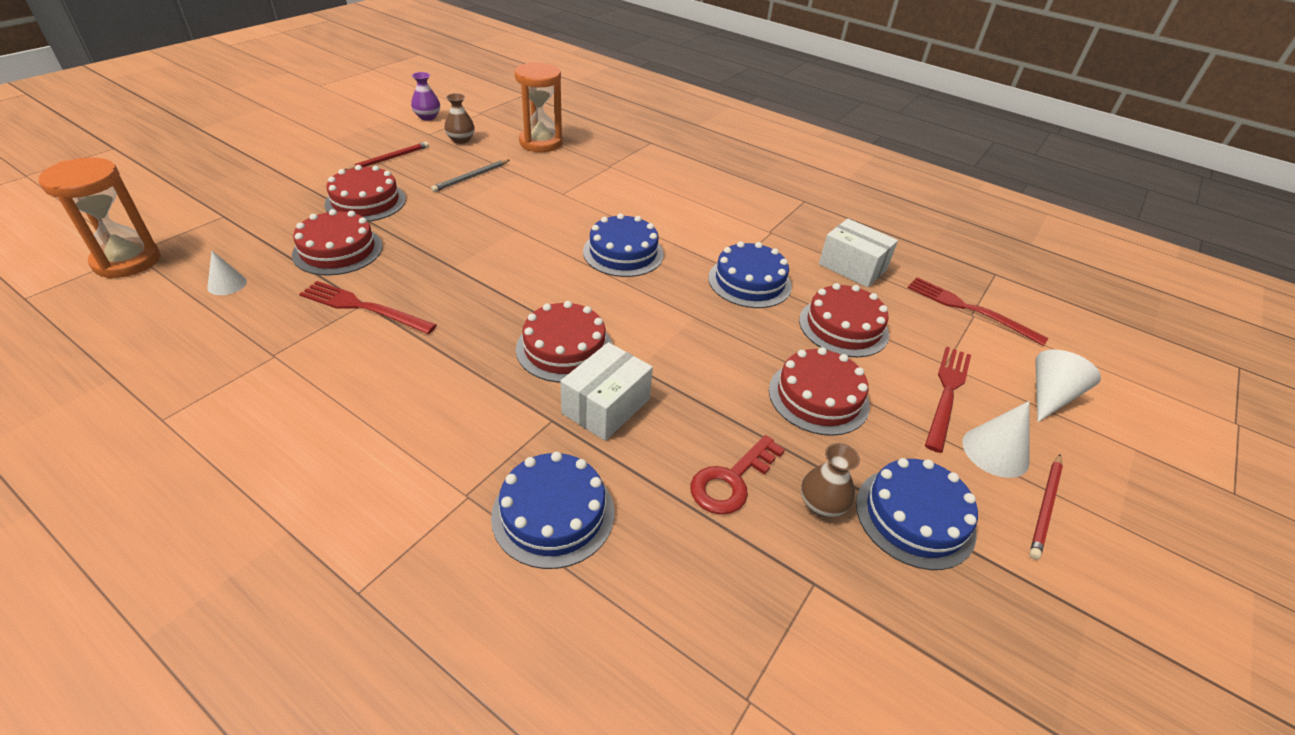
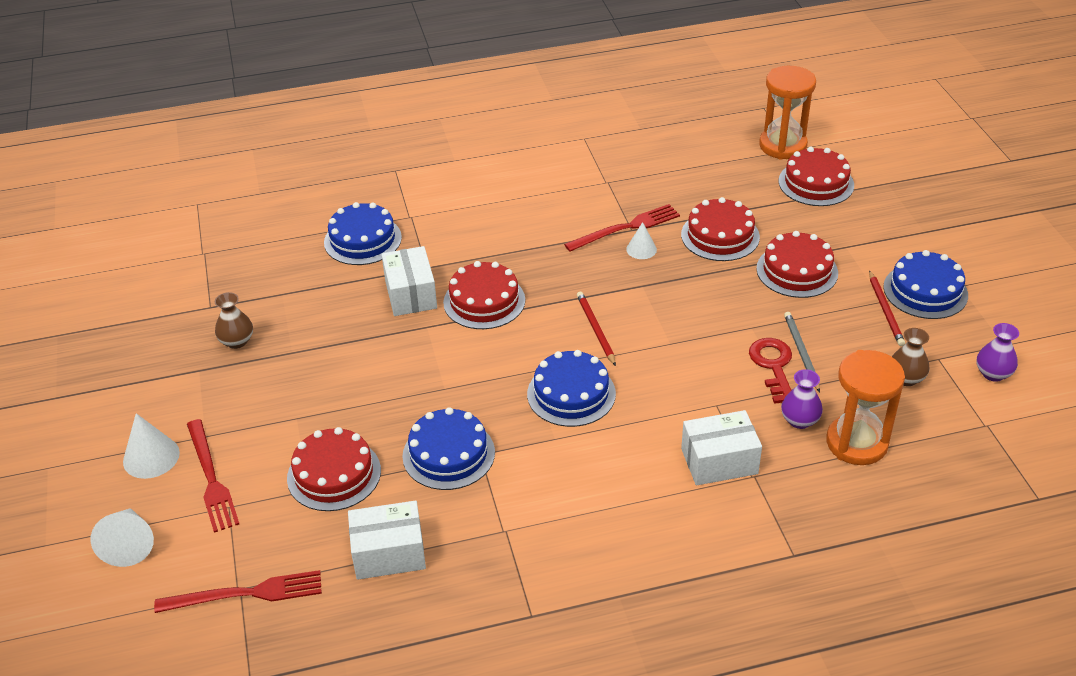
camera: 135 degrees right, 0 degrees up
(227, 284) = (713, 179): white cone -> white cone (641, 249)
(542, 163) = (799, 420): none -> purple vase
(612, 179) = (719, 461): none -> white box
(731, 481) = (297, 315): red key -> red key (773, 366)
(818, 397) = (297, 400): red cake -> red cake (816, 183)
(914, 517) = (179, 375): blue cake -> blue cake (925, 291)
(1045, 507) = (101, 442): red pencil -> red pencil (595, 329)

